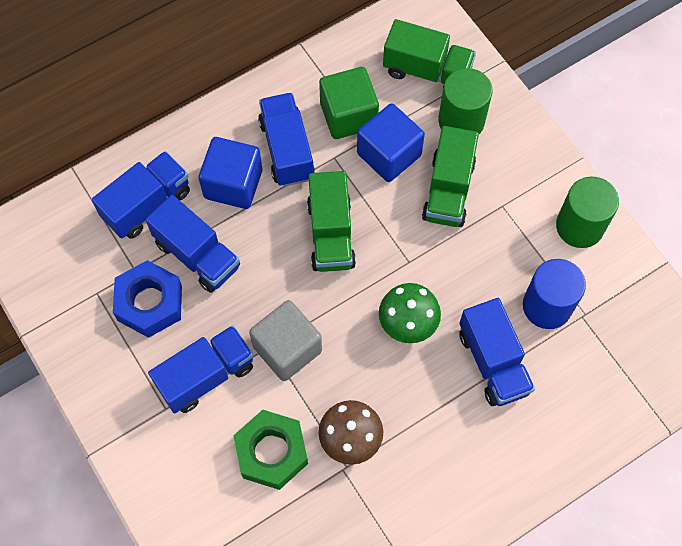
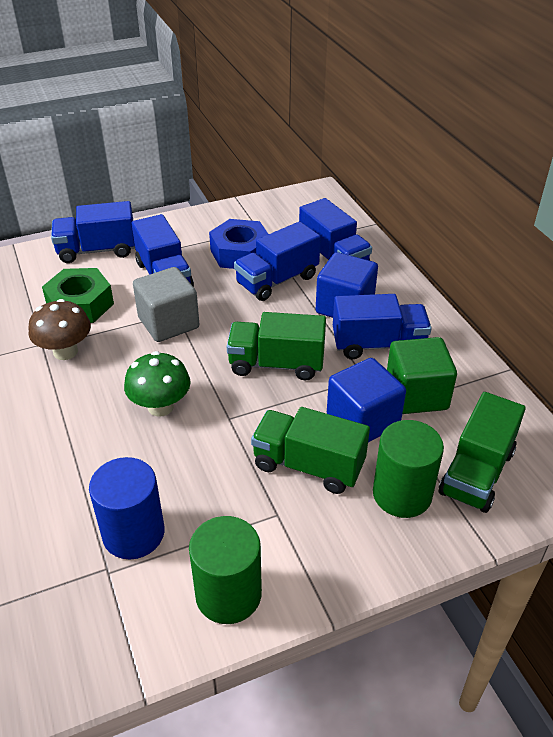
camera: 100 degrees right, 25 degrees down
(493, 362) = (89, 468): blue truck -> blue truck (97, 250)

